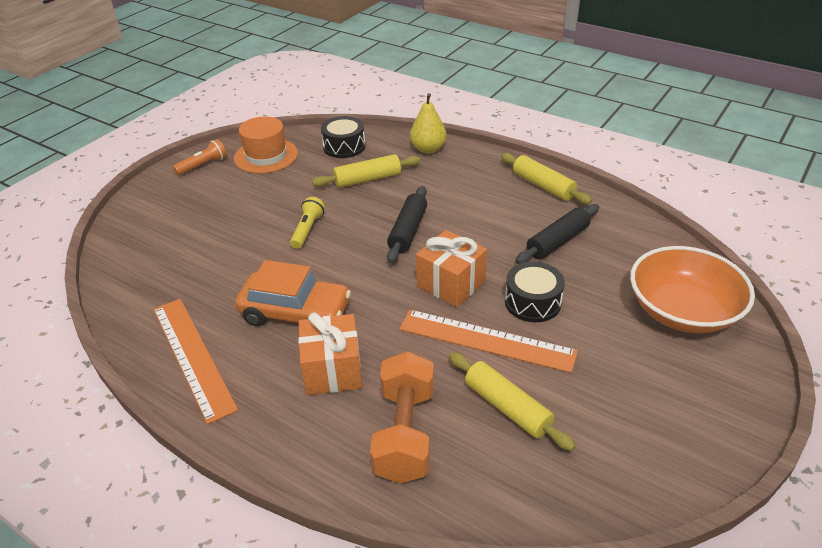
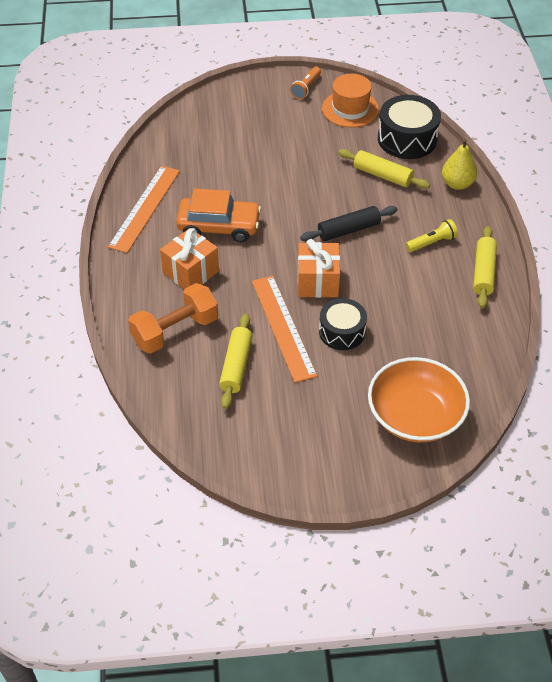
camera: 50 degrees right, 10 degrees up
(203, 165) = (306, 88): orange flashlight -> orange flashlight turned 105 degrees clockwise
(295, 313) = (219, 226): orange car -> orange car turned 60 degrees counterclockwise
(307, 230) = (297, 182): yellow flashlight -> yellow flashlight (432, 243)
(344, 146) = (407, 139): black drum -> black drum, size x1.51
(558, 242) = (422, 314): black rolling pin -> none

